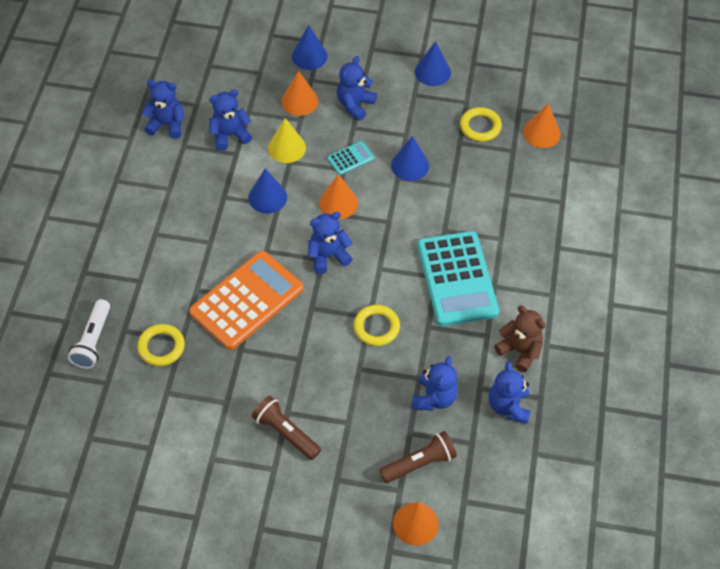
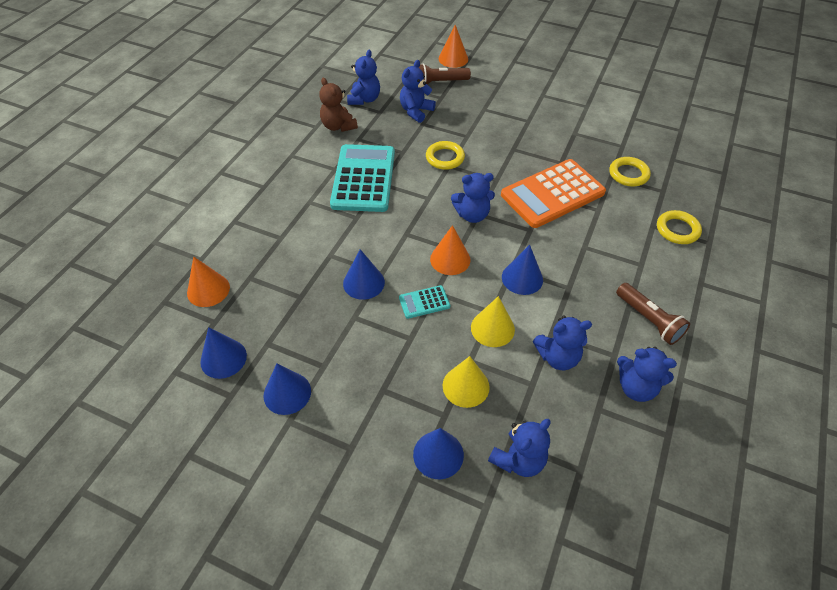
camera: 165 degrees left, 5 degrees down
(93, 341) = (689, 188): white flashlight -> none
(286, 433) = (531, 110): brown flashlight -> brown flashlight (649, 320)
(299, 101) = (466, 386): orange cone -> yellow cone
(355, 104) = (399, 367): blue teddy bear -> blue teddy bear (518, 459)
(480, 127) = (268, 310): yellow ring -> yellow ring (677, 230)
(494, 85) = (223, 358): none -> blue cone

